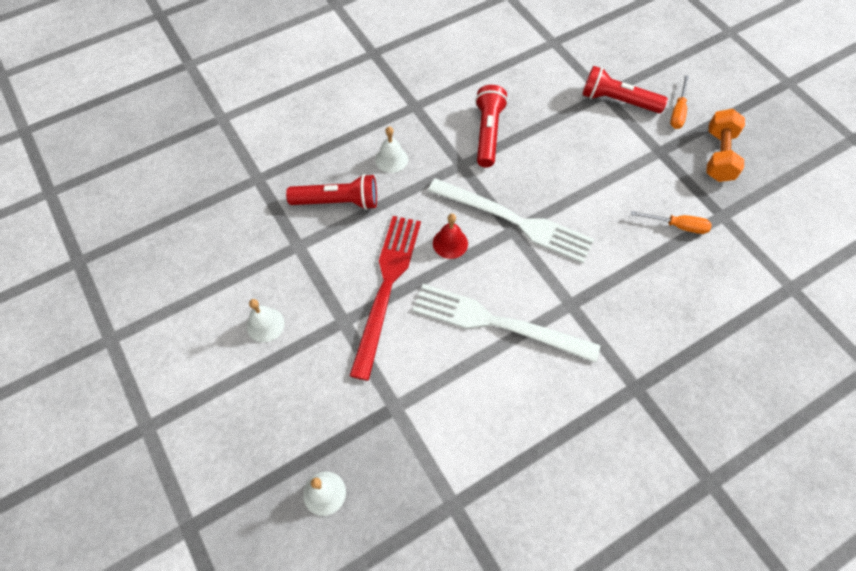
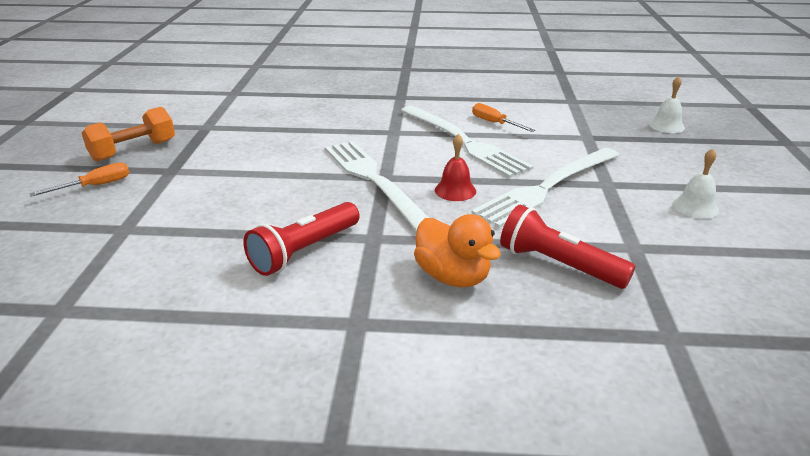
camera: 145 degrees left, 30 degrees down
(386, 287) = (547, 187): red fork -> white fork
(391, 159) = (453, 276): white bell -> orange duck
(617, 101) = (125, 217): red flashlight -> none
(677, 226) = (247, 133): orange screwdriver -> orange screwdriver (495, 123)

